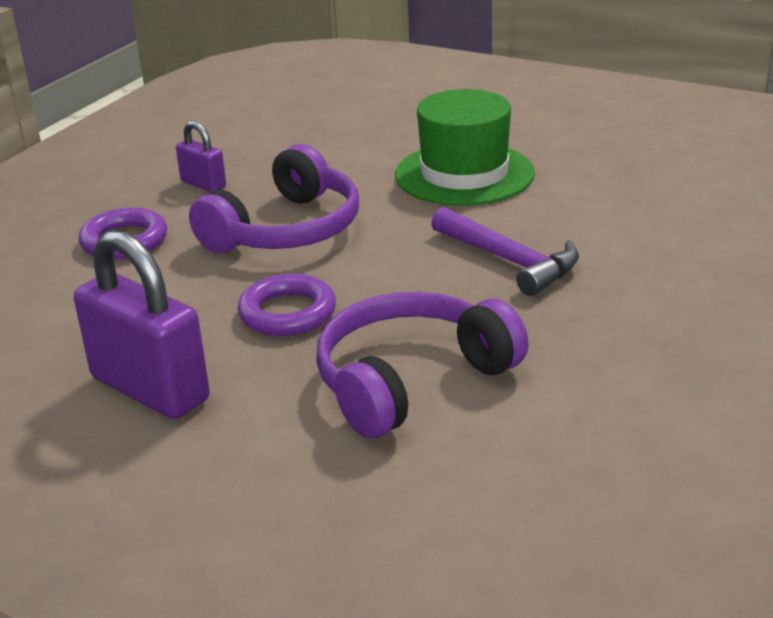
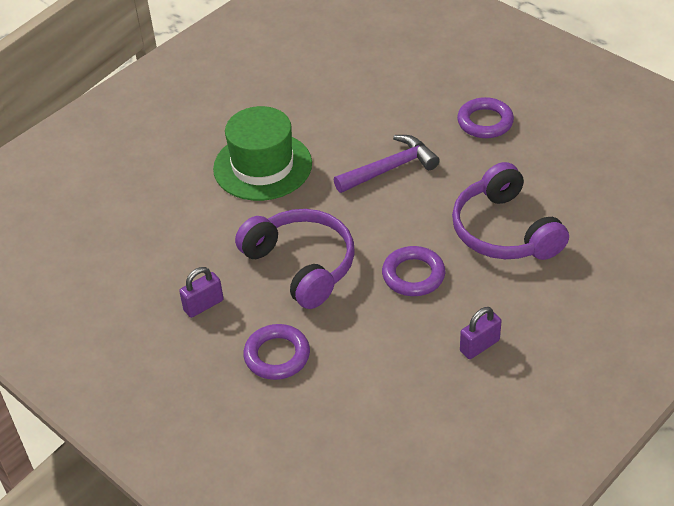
camera: 75 degrees left, 15 degrees up
(150, 389) = (479, 346): purple padlock -> purple padlock, size x0.51
(677, 327) = (485, 122): none -> purple ring

